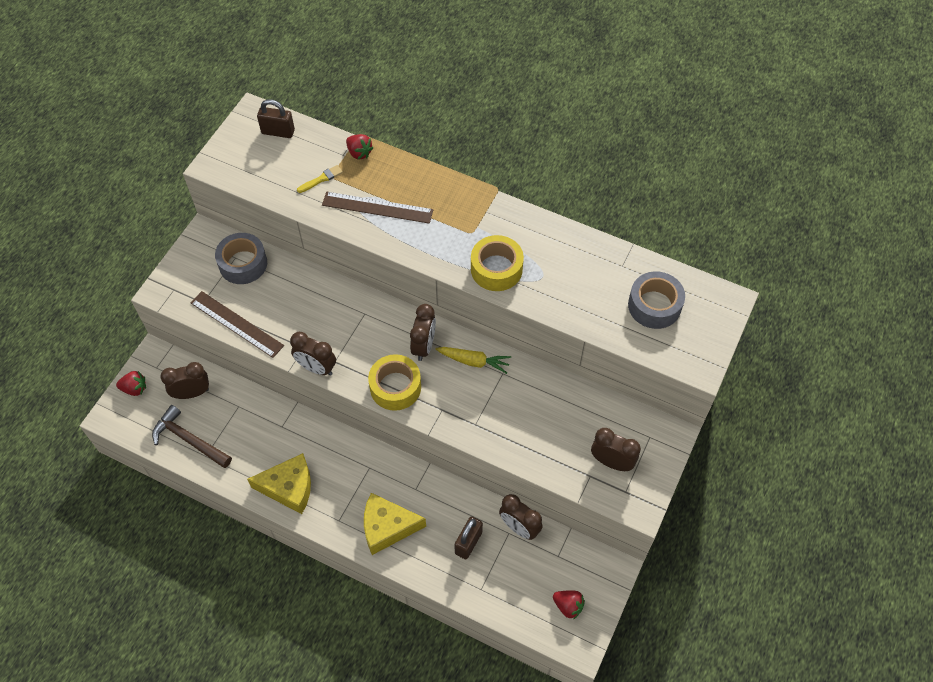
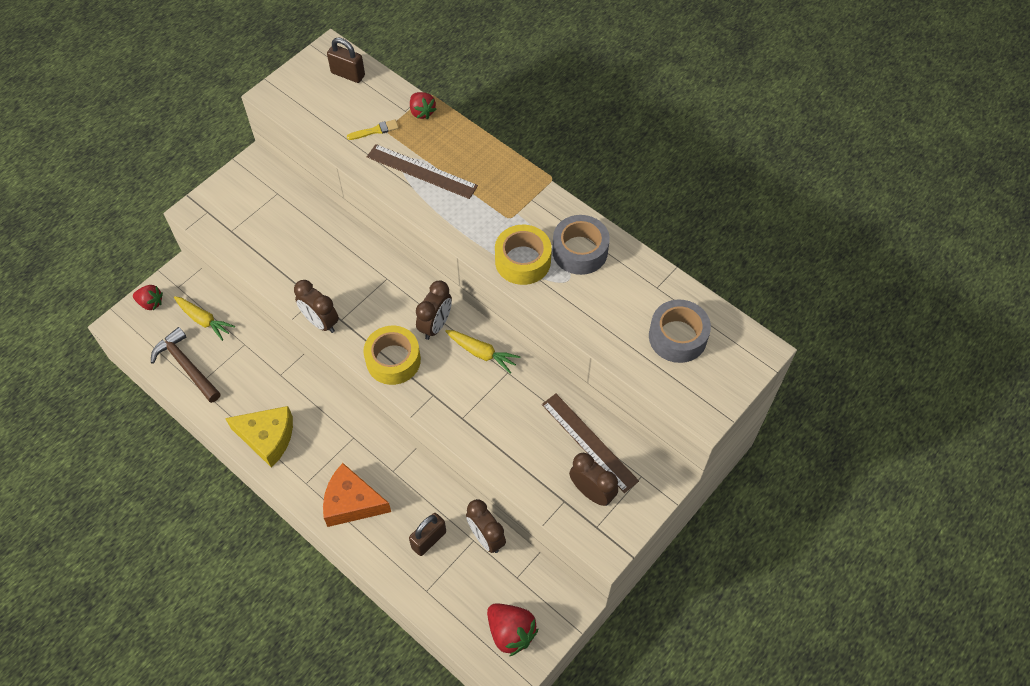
camera: 15 degrees right, 0 degrees up
(192, 393) = (204, 320): brown clock -> yellow carrot
(236, 324) = (257, 260): brown ruler -> brown ruler (589, 442)
(243, 264) = (283, 201): grey tape -> grey tape (580, 251)
(387, 527) = (352, 502): yellow cheese -> orange cheese
(568, 606) = (511, 632): red strawberry -> red strawberry, size x1.57

